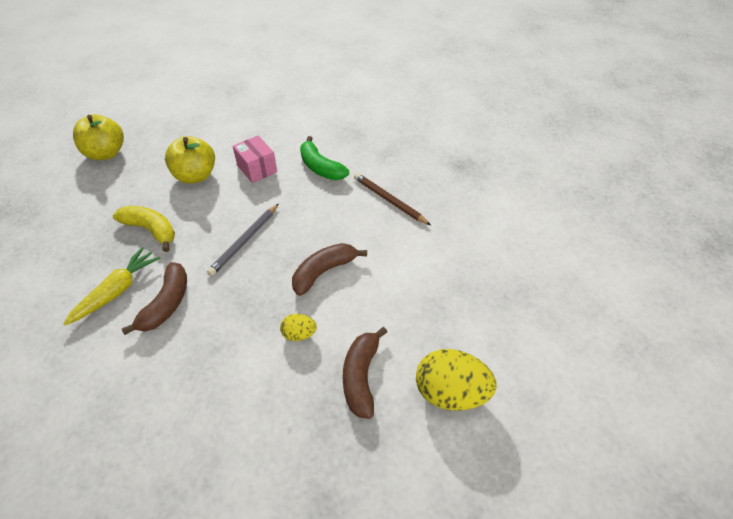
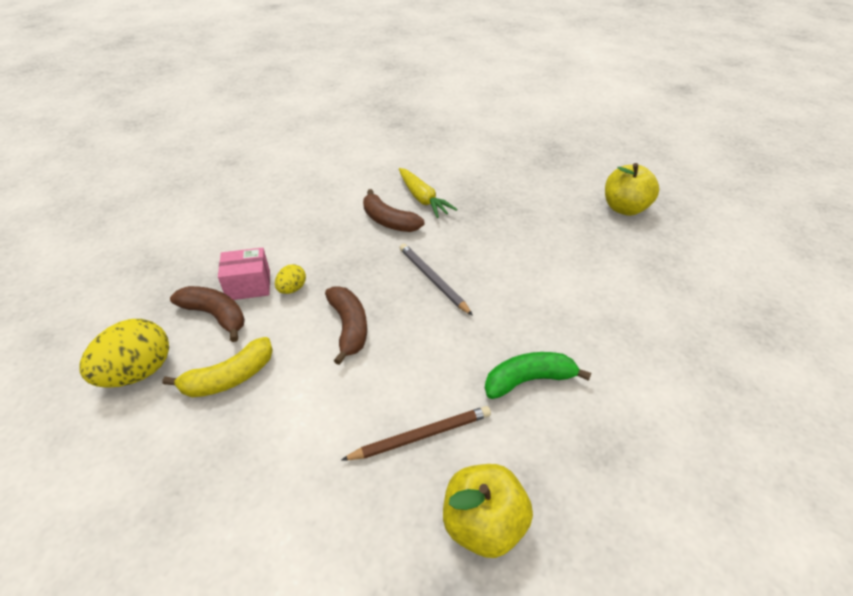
camera: 115 degrees right, 5 degrees down
(151, 230) = (486, 223): yellow banana -> yellow banana (229, 378)
(195, 176) = (559, 263): yellow apple -> yellow apple (483, 523)
(257, 169) = (552, 316): pink box -> pink box (249, 285)

